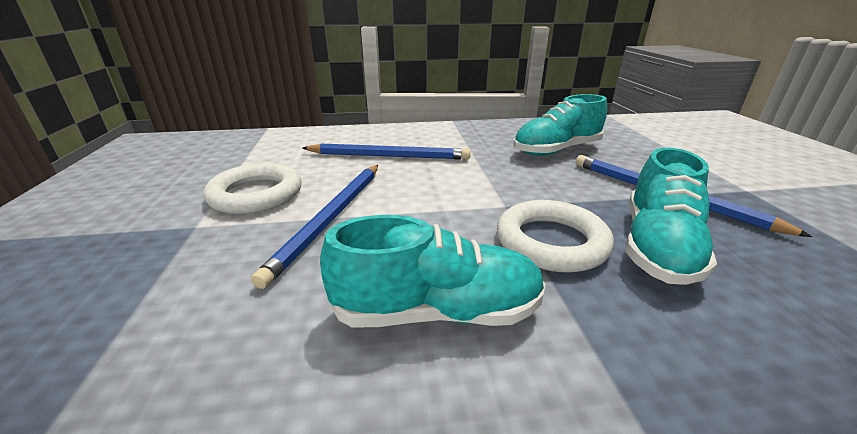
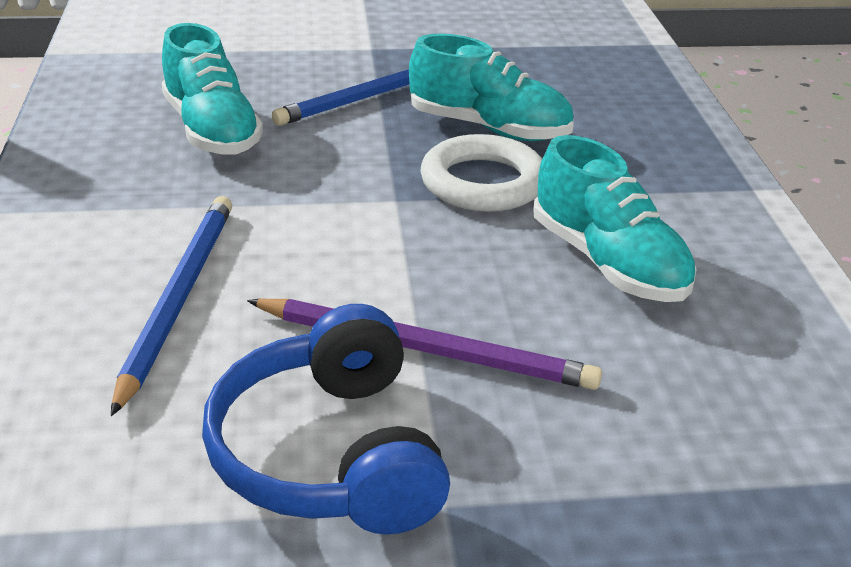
camera: 90 degrees left, 5 degrees up
(256, 194) = (329, 454): white ring -> blue headphones
(331, 218) = (425, 349): blue pencil -> purple pencil
(437, 311) = (608, 263): turquoise shoe -> turquoise shoe turned 150 degrees clockwise

